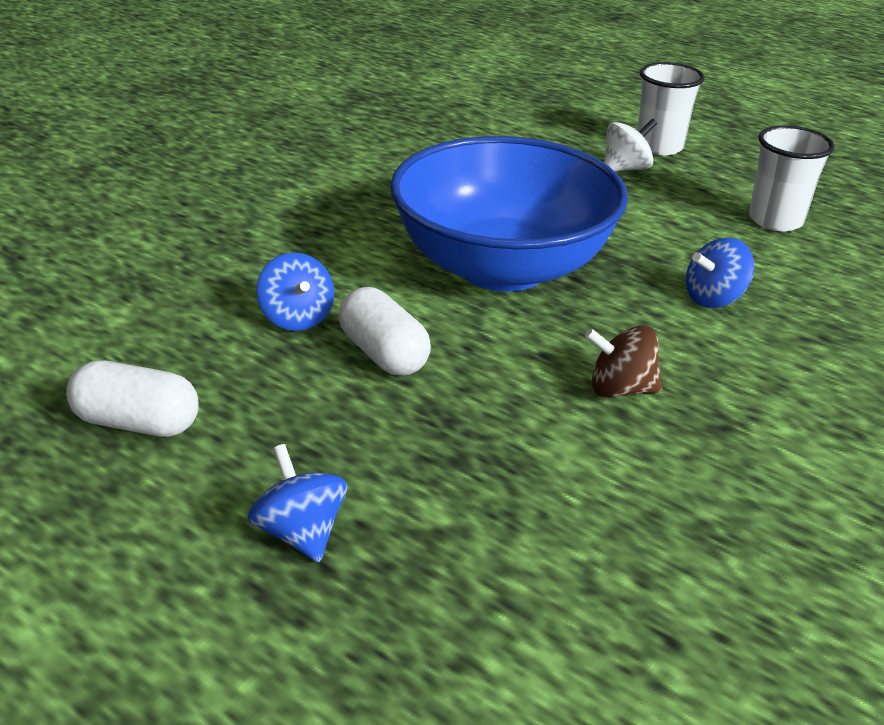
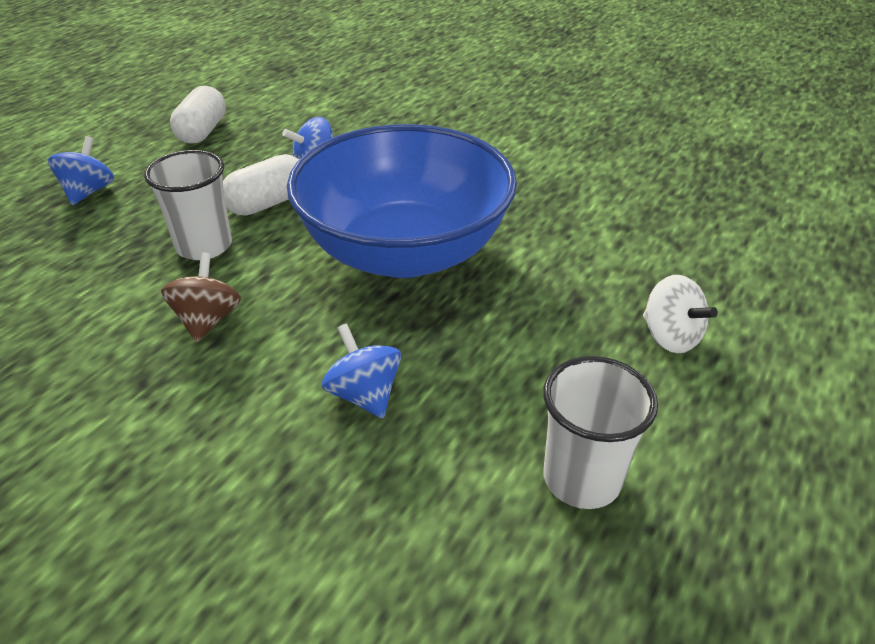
camera: 85 degrees right, 5 degrees up
(301, 532) = (88, 192): blue spinning top -> blue spinning top turned 45 degrees counterclockwise
(659, 147) = (763, 372): white cup -> white cup (204, 246)

